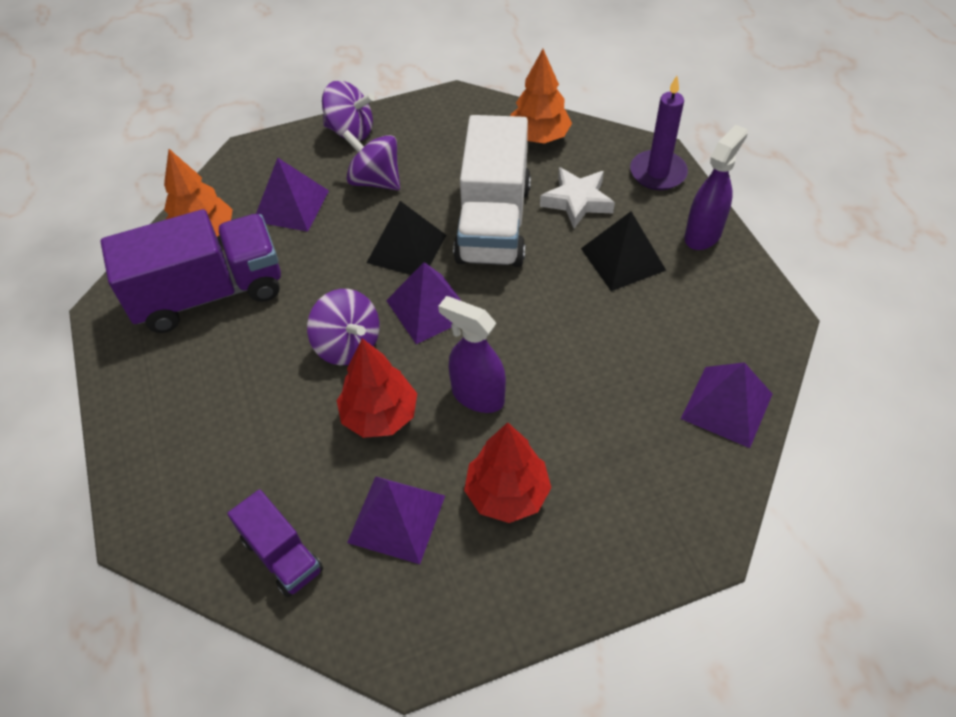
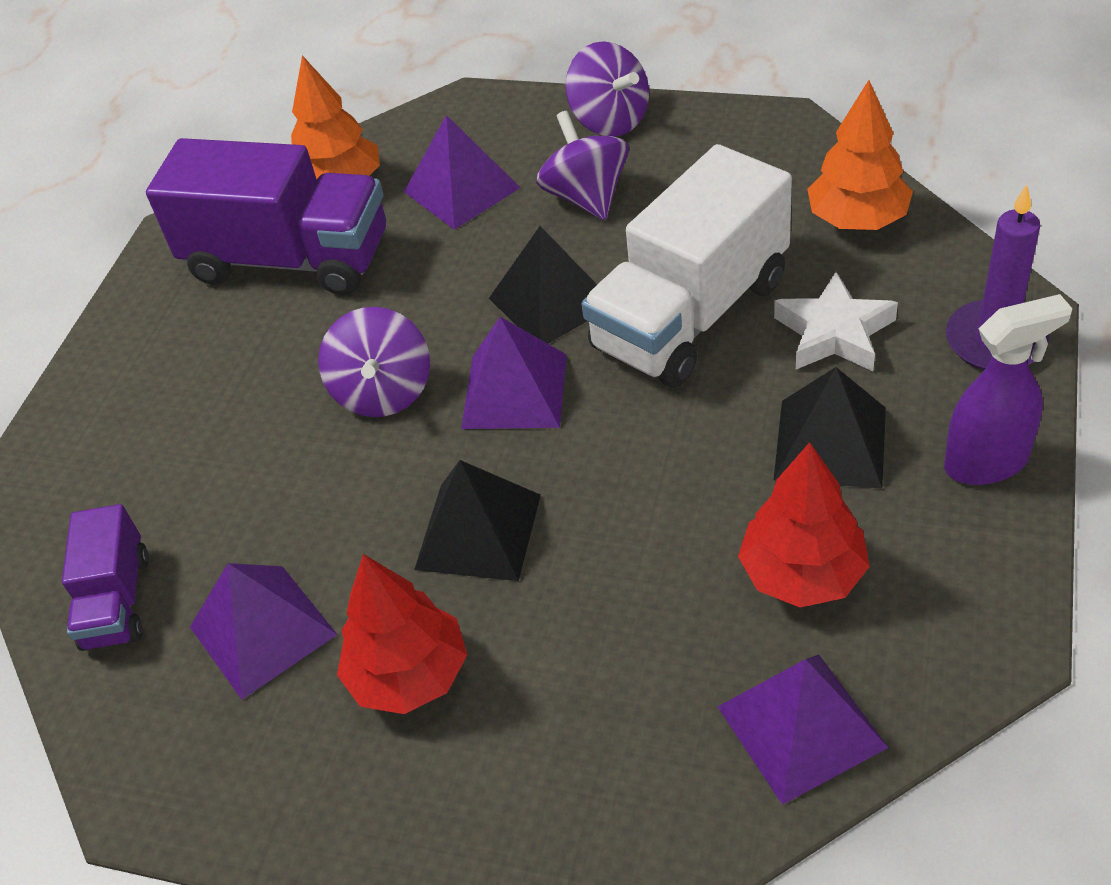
camera: 40 degrees right, 5 degrees down
(380, 415) = (347, 496): red tree -> red tree (802, 574)
(477, 396) = (478, 531): purple spray bottle -> black pyramid

